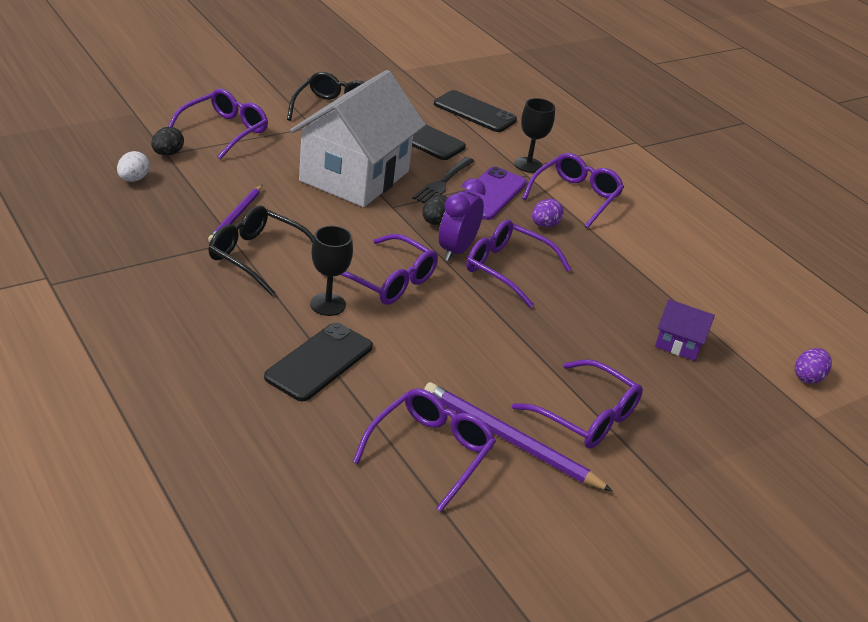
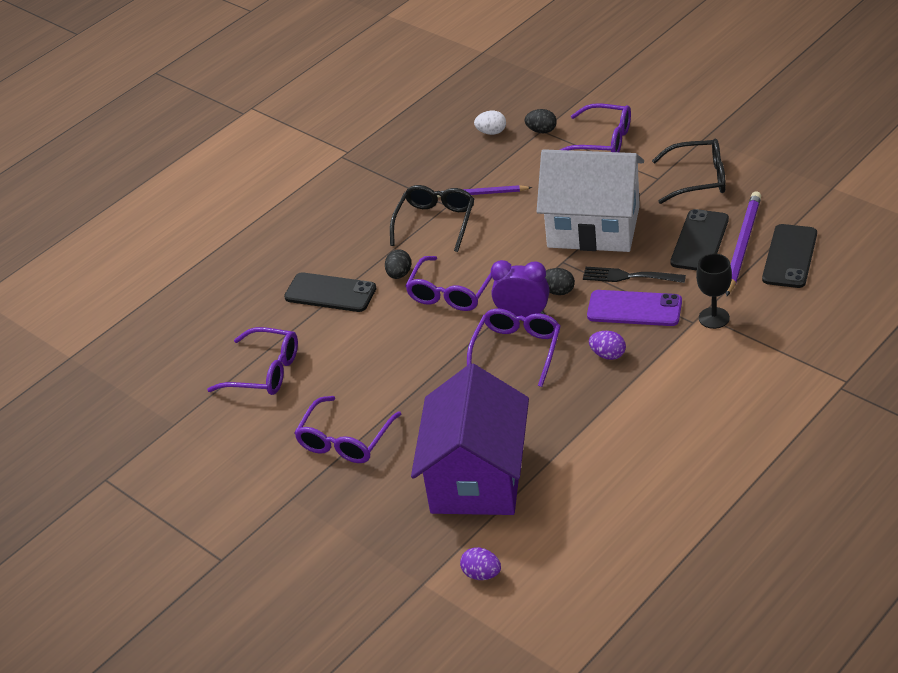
camera: 85 degrees right, 5 degrees up
(328, 304) = (399, 274): black goblet -> black egg
(509, 440) = (296, 406): purple pencil -> purple pencil (742, 245)
(576, 196) = (681, 363): purple glasses -> none
(678, 344) = (477, 478): purple house -> purple house, size x2.43

